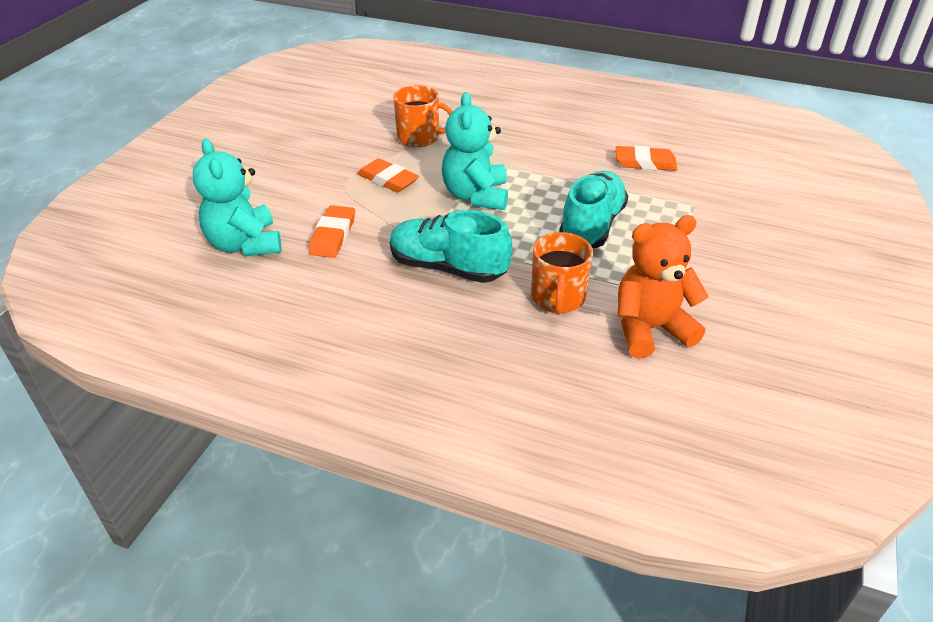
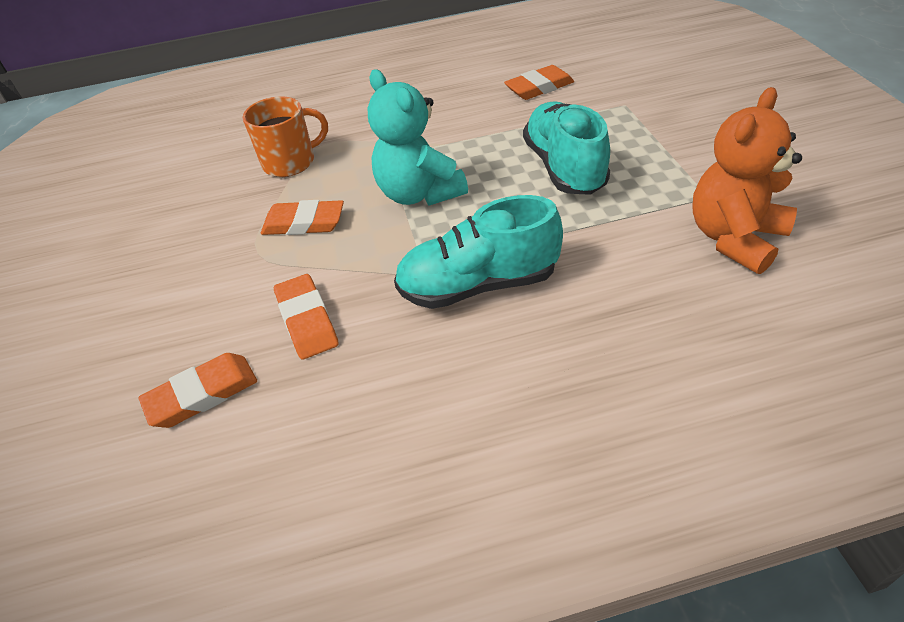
camera: 30 degrees left, 5 degrees up
(245, 244) = (202, 394): turquoise teddy bear -> orange eraser
(558, 298) = (620, 255): orange mug -> none

